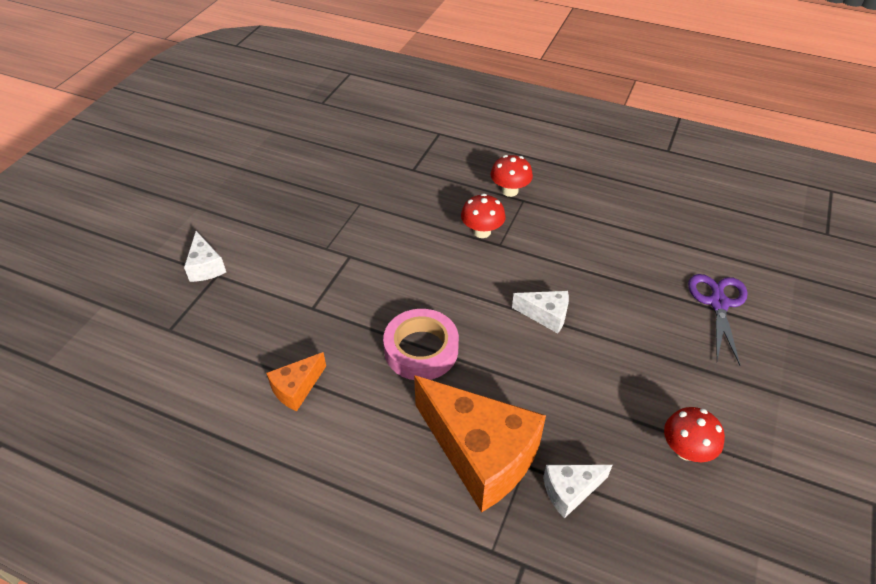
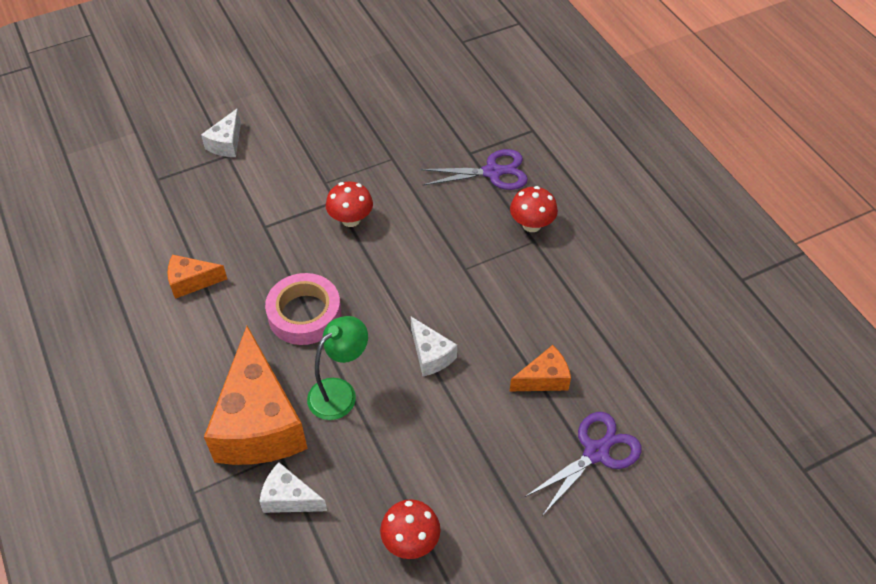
camera: 40 degrees right, 5 degrees up
(444, 173) = (492, 172): none -> purple scissors
(482, 232) = (463, 247): red mushroom -> red mushroom (351, 219)
(514, 386) = (340, 392): none -> green lamp
(634, 280) = (544, 379): none -> orange cheese

